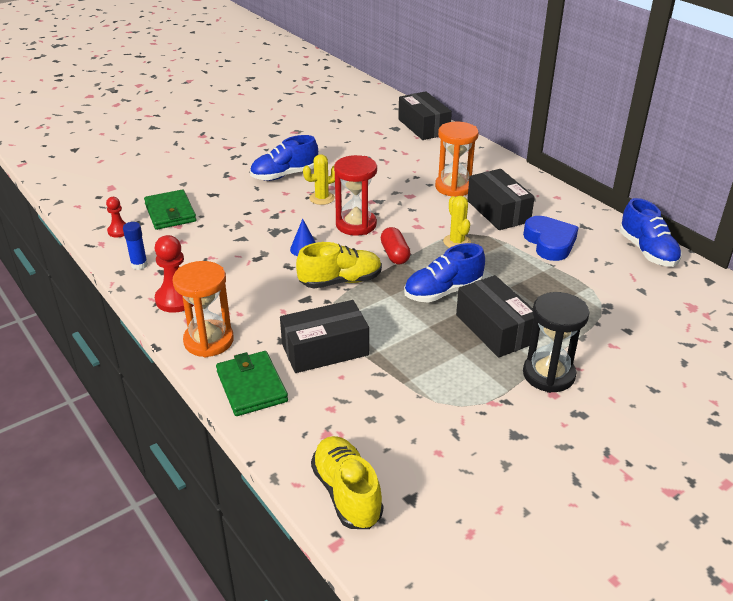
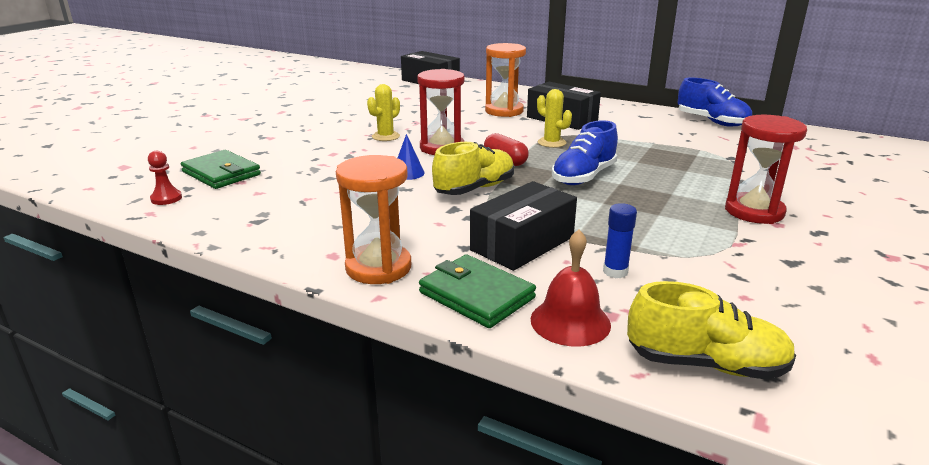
camera: 25 degrees left, 10 degrees down
(139, 265) = (220, 221): blue glue stick -> blue glue stick (615, 272)
(177, 299) = (299, 240): red pawn -> none
(284, 175) = (328, 127): blue shoe -> none
(292, 429) = (570, 321): none -> red bell
(347, 493) = (705, 364): yellow shoe -> yellow shoe turned 150 degrees clockwise
(495, 329) = (664, 191): black box -> none
(548, 374) = (754, 211): black hourglass -> red hourglass
(550, 242) = (630, 130): blue heart -> none

